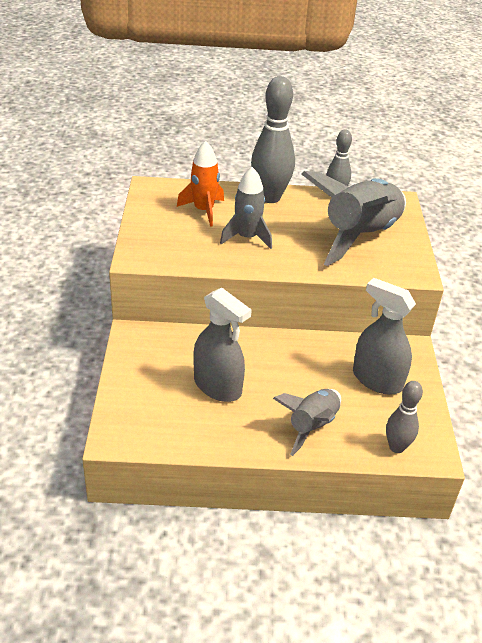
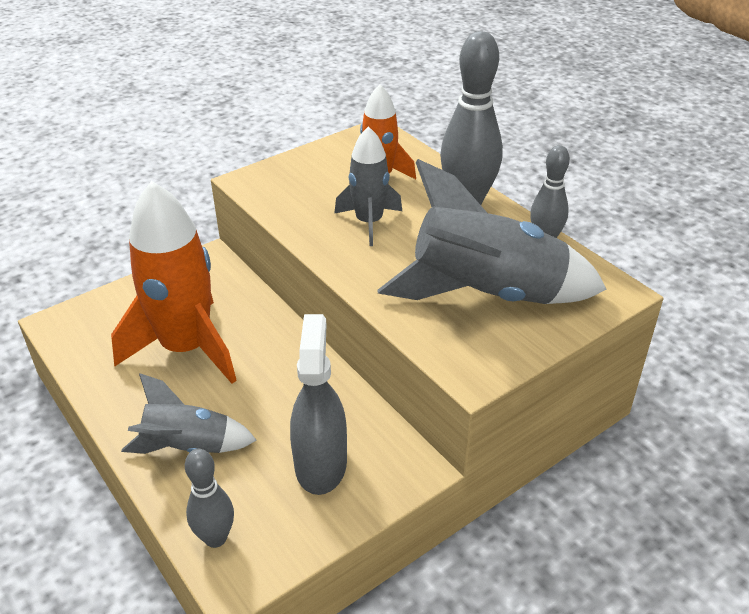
camera: 55 degrees right, 0 degrees up
(217, 386) = (186, 348): grey spray bottle -> orange rocket

